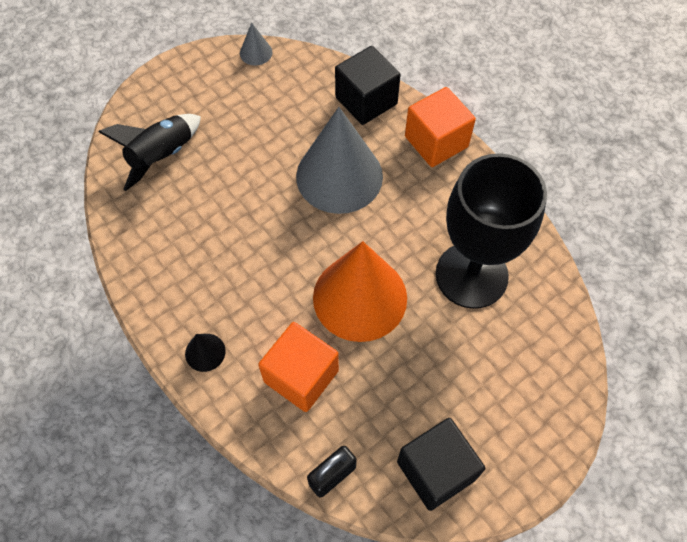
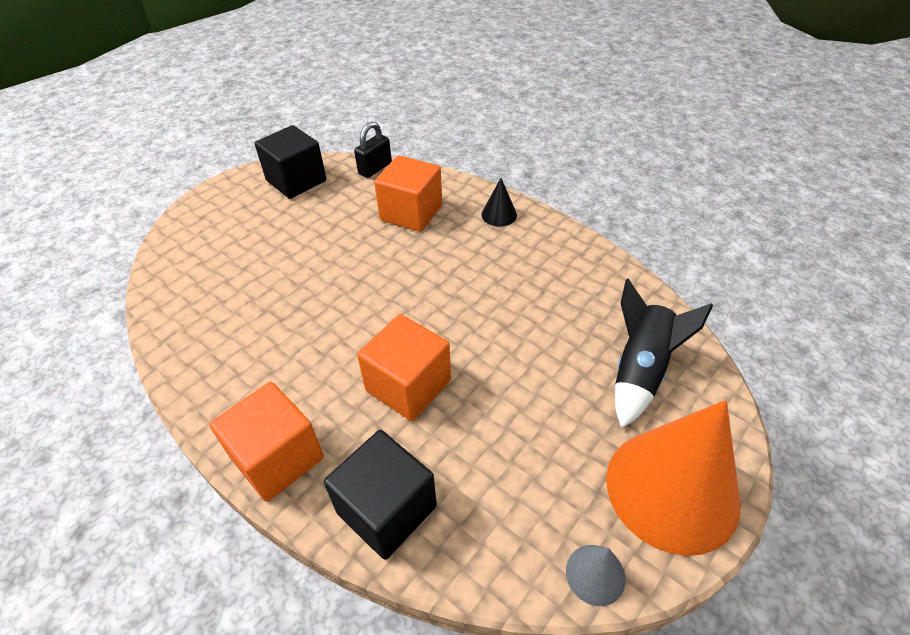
camera: 170 degrees right, 15 degrees down
(339, 176) = (408, 385): grey cone -> orange cube
(360, 297) = (367, 271): orange cone -> orange cone (672, 489)
(471, 275) = (250, 307): black goblet -> none

